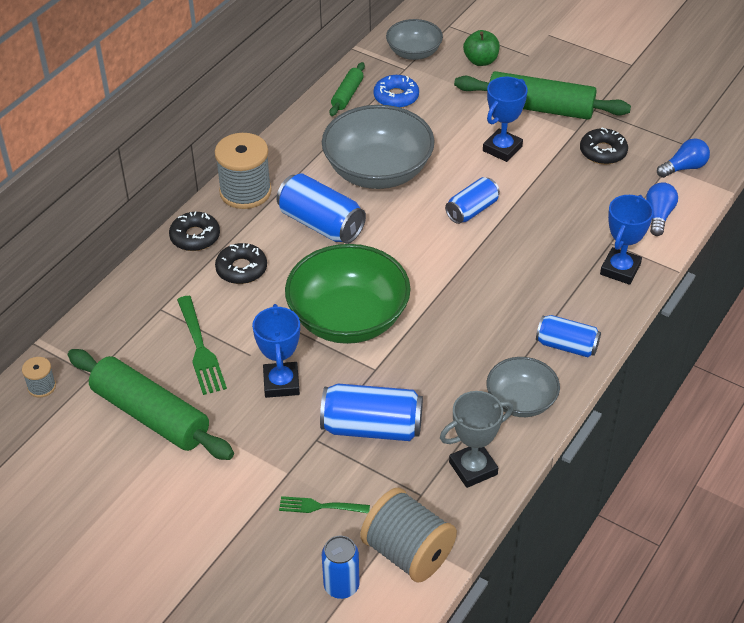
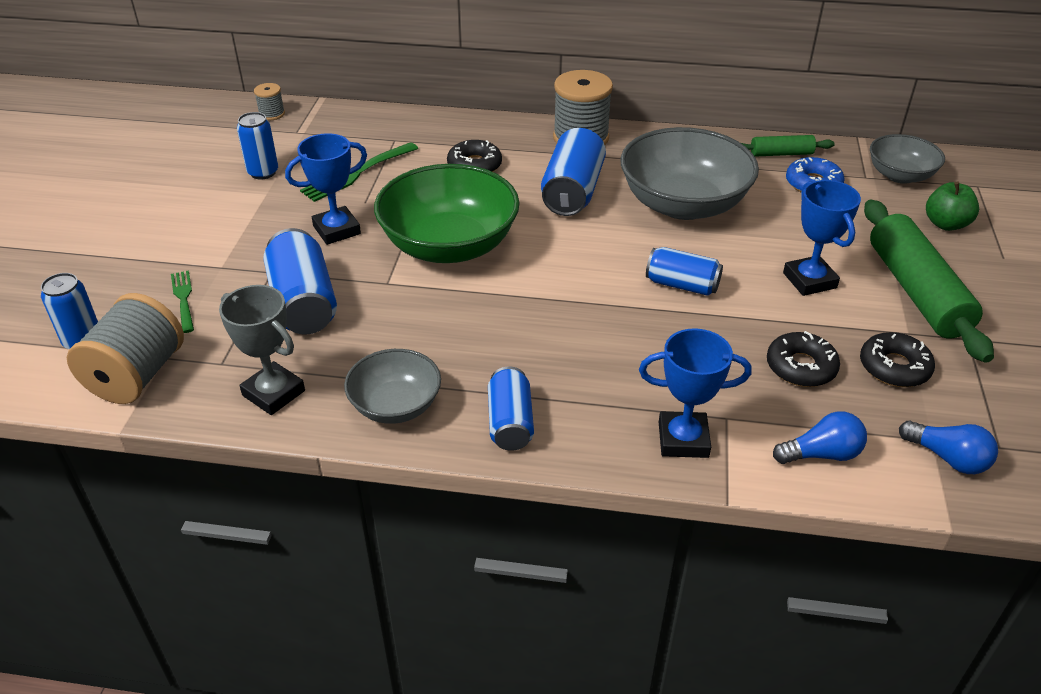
camera: 65 degrees right, 5 degrees down
(150, 415) = (263, 172): green rolling pin -> blue can
(195, 237) = (498, 130): black donut -> black donut (801, 367)
(502, 149) = (809, 280): blue trophy -> blue trophy turned 60 degrees clockwise

